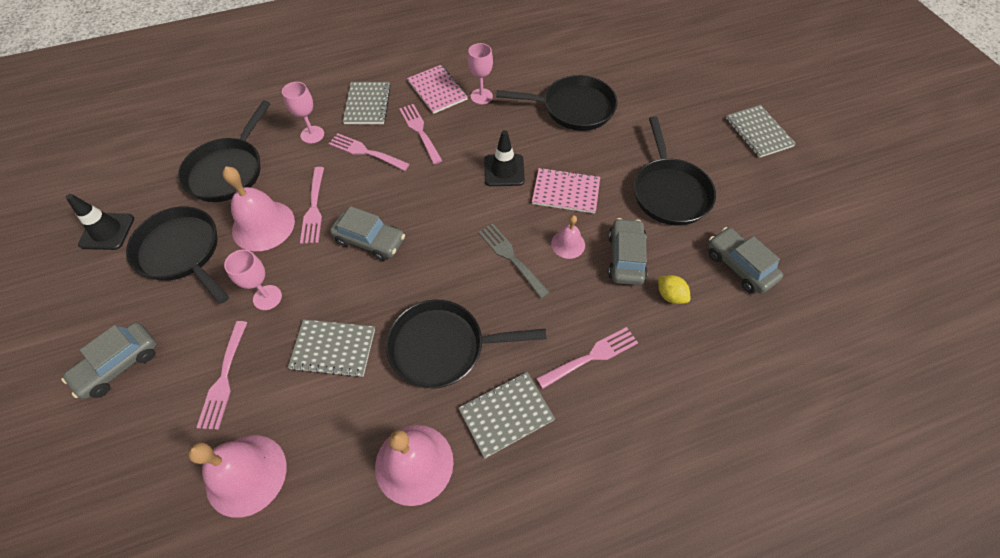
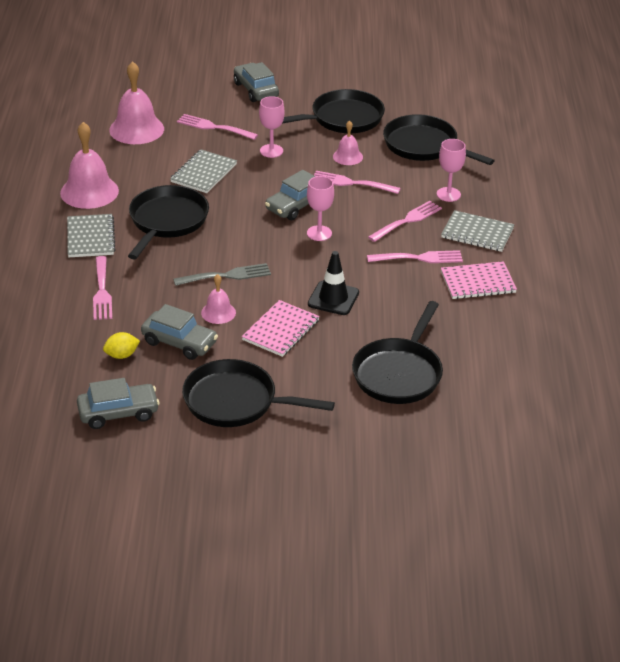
camera: 110 degrees right, 20 degrees down
(107, 231) = (386, 89): black traffic cone -> none
(263, 225) = (347, 156): pink bell -> pink bell, size x0.54
(481, 96) = (453, 311): pink goblet -> pink goblet (319, 233)
(758, 132) = (277, 514): grey notebook -> none

